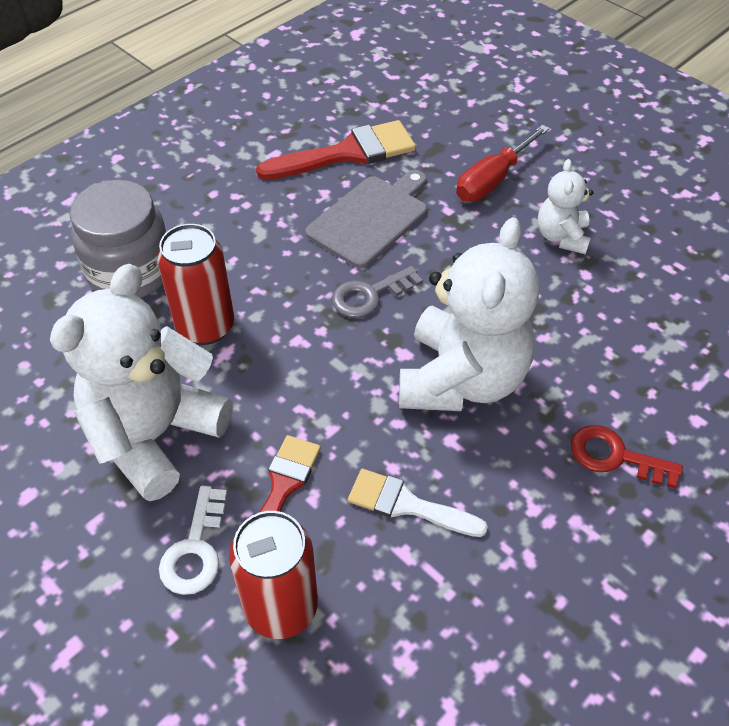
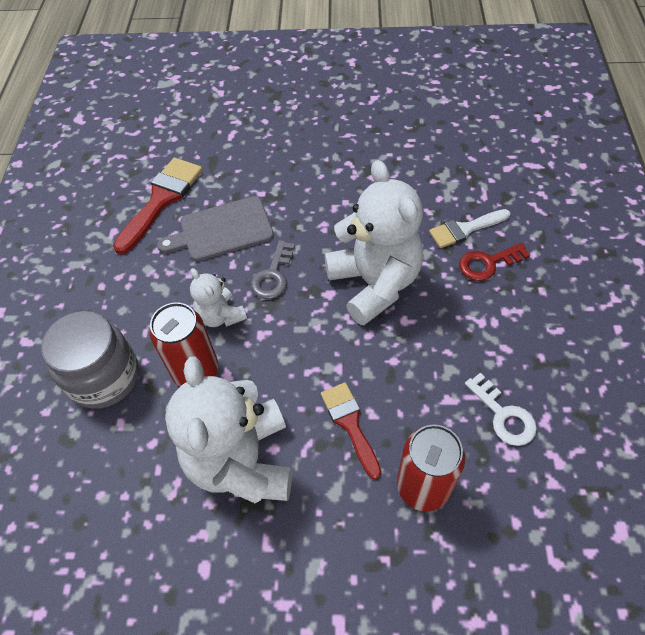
camera: 40 degrees left, 5 degrees up
(195, 549) = (343, 501): white key -> white key (503, 415)
(370, 219) = (222, 230): grey cutting board -> grey cutting board turned 105 degrees counterclockwise
(407, 505) = (422, 373): white brush -> white brush (465, 229)
(492, 180) = (266, 158): red screwdriver -> none
(561, 237) = (339, 165): white teddy bear -> white teddy bear (220, 316)

